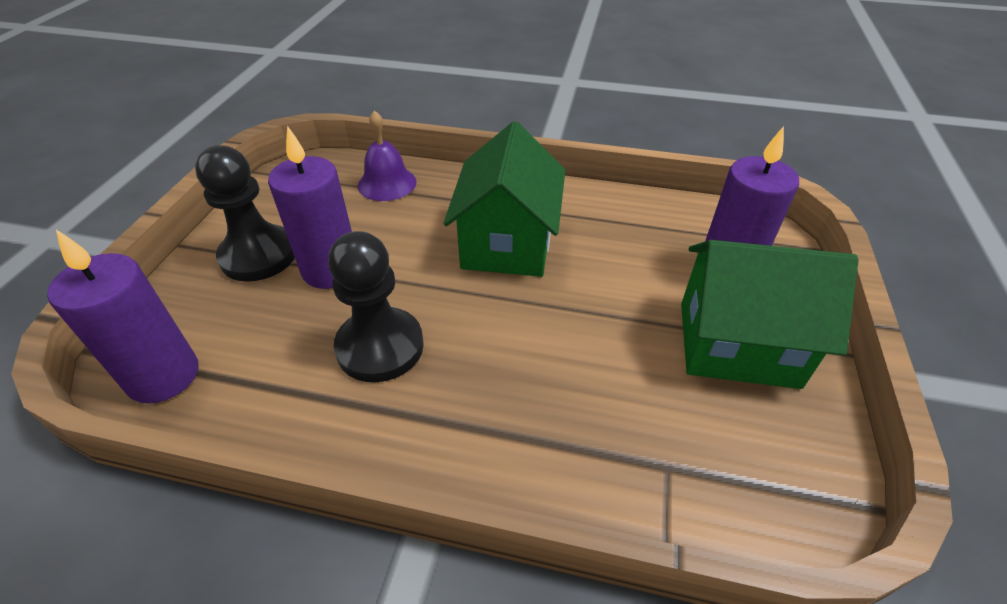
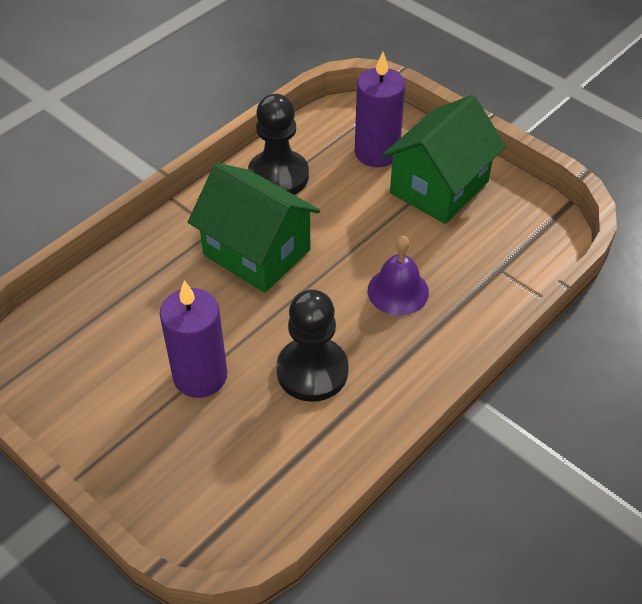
camera: 60 degrees left, 5 degrees up
(163, 376) = (246, 518): purple candle -> none
(259, 255) = (139, 423): black pawn -> black pawn (278, 176)
(387, 183) = (107, 298): purple bell -> purple bell (398, 291)

